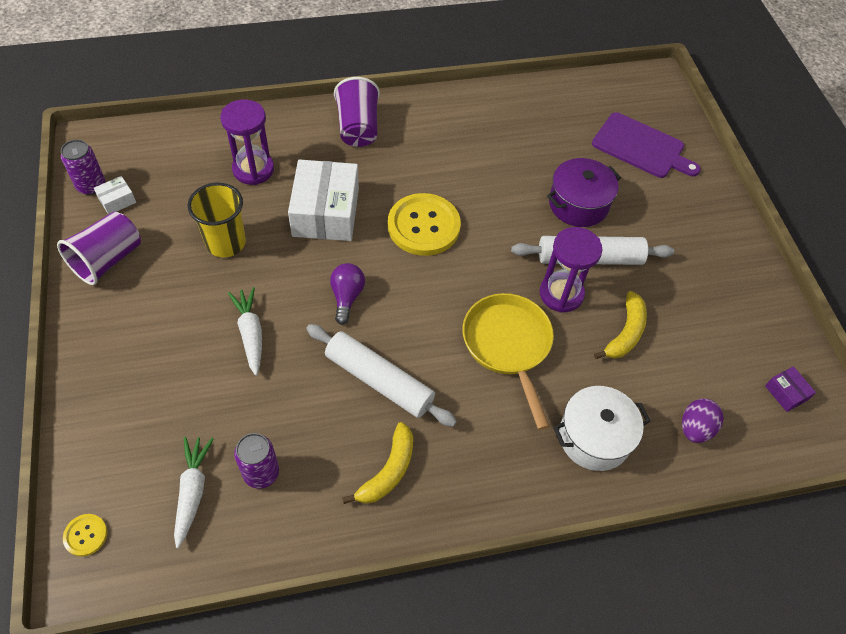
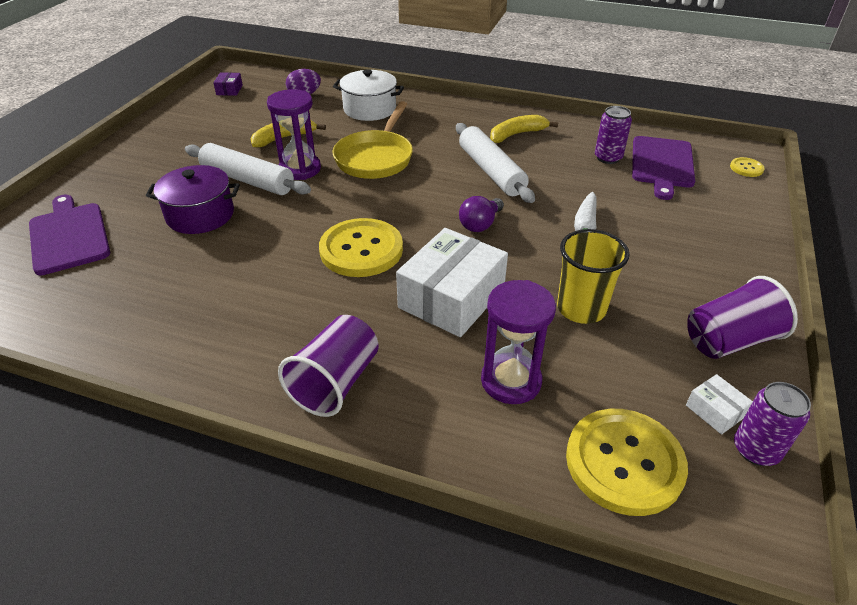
camera: 145 degrees left, 15 degrees down
(117, 200) = (715, 411): white box -> white box turned 60 degrees clockwise
(169, 150) = (624, 462): none -> yellow button
(192, 491) = (662, 164): white carrot -> purple cutting board

